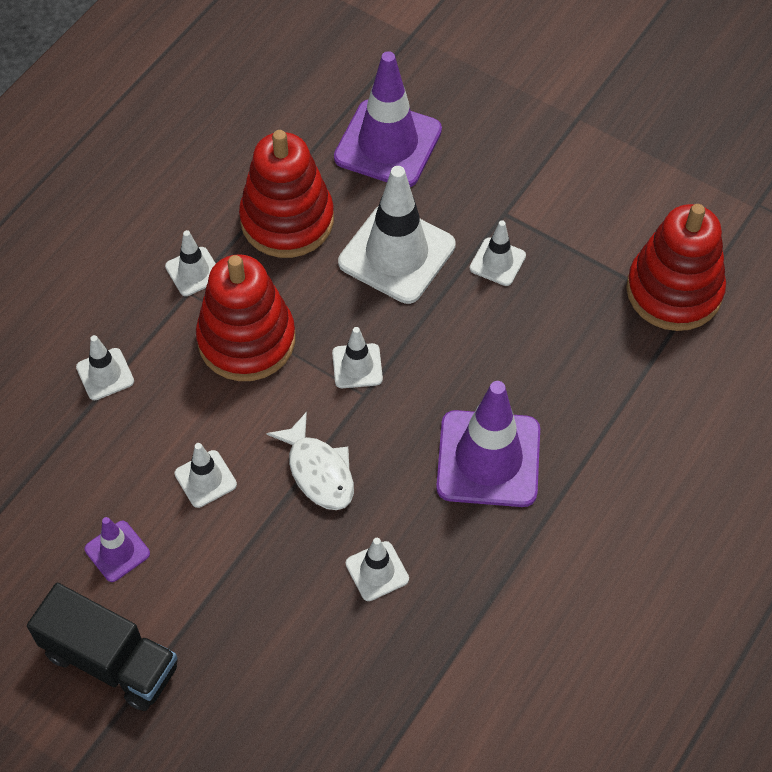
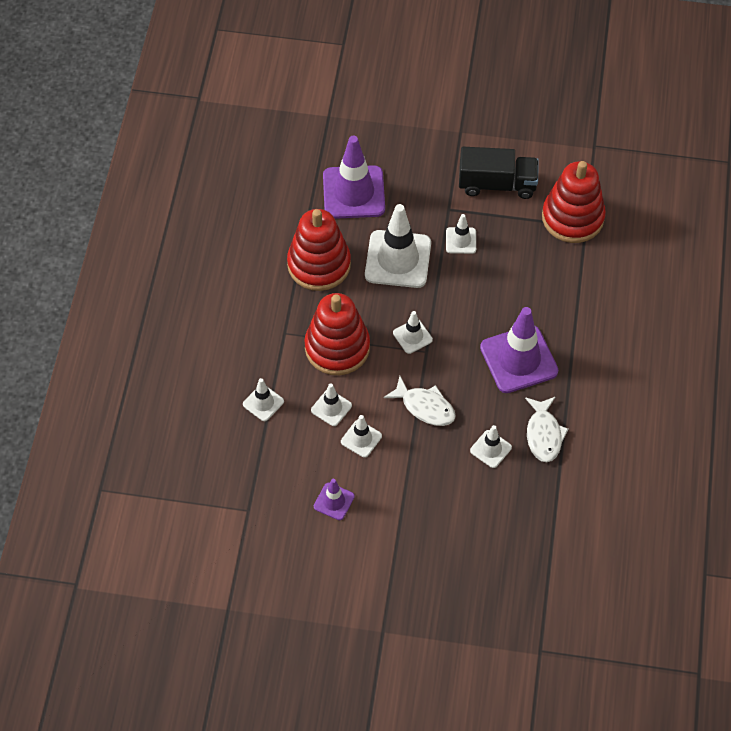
camera: 25 degrees left, 0 degrees up
(110, 660) = (367, 563): black truck -> black truck (497, 184)
(194, 272) = (280, 319): white traffic cone -> white traffic cone (331, 408)
(465, 583) = (544, 434): none -> white fish

